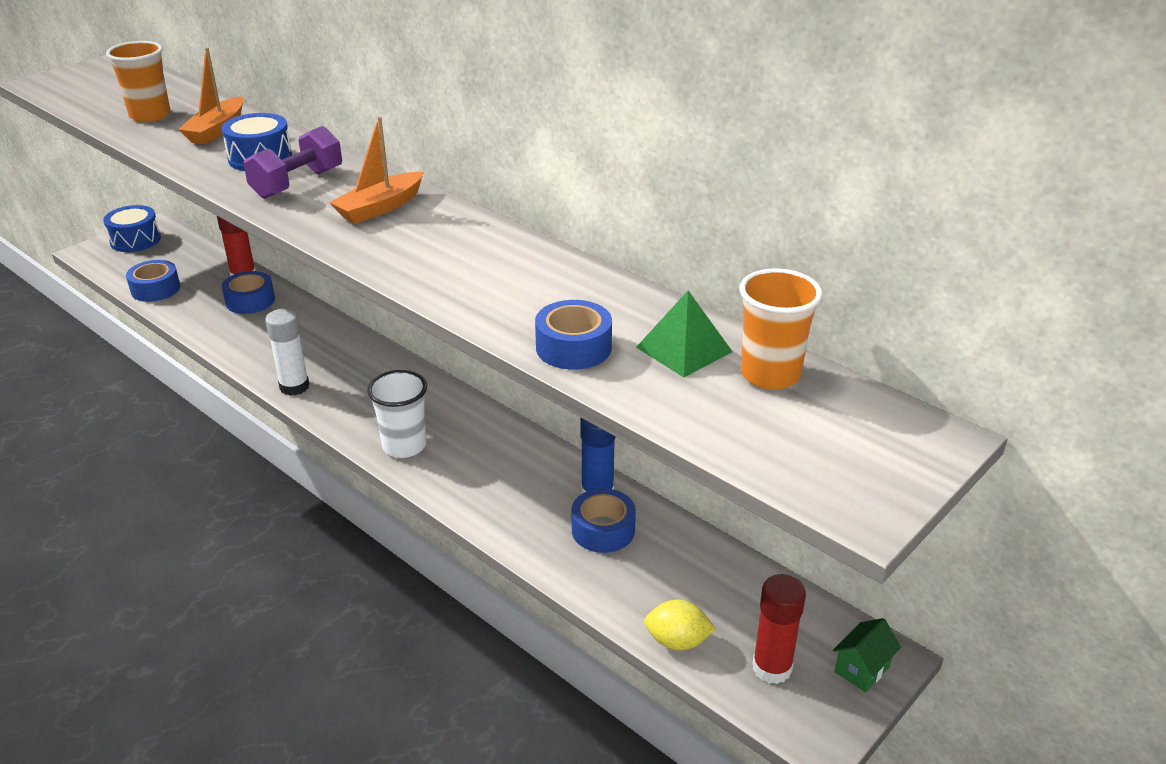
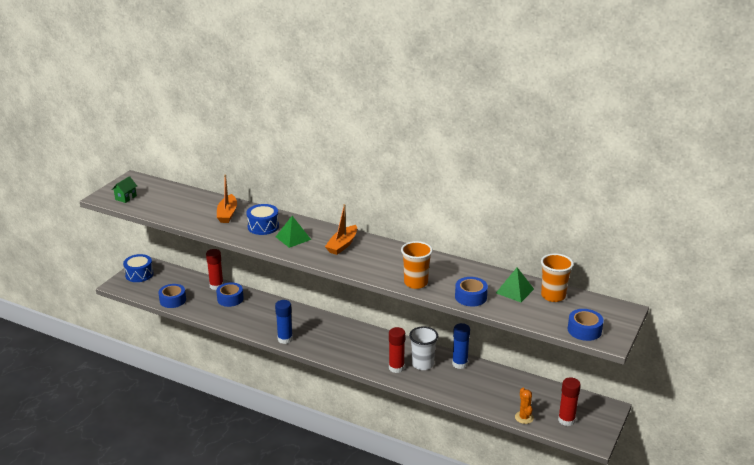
camera: 15 degrees left, 5 degrees down
(150, 115) = (184, 209): orange cup -> orange cup (415, 283)
(294, 387) = (285, 339): white glue stick -> blue glue stick
(297, 184) = (293, 238): purple dumbbell -> green pyramid
(404, 446) = (358, 358): white cup -> white cup (422, 364)
(466, 478) = (396, 368): none -> red glue stick
(603, 530) = (470, 379): blue tape -> blue tape (584, 330)
(677, 641) = (524, 417): yellow lemon -> orange cactus
(862, 669) = (602, 414): green house -> green house (126, 198)

